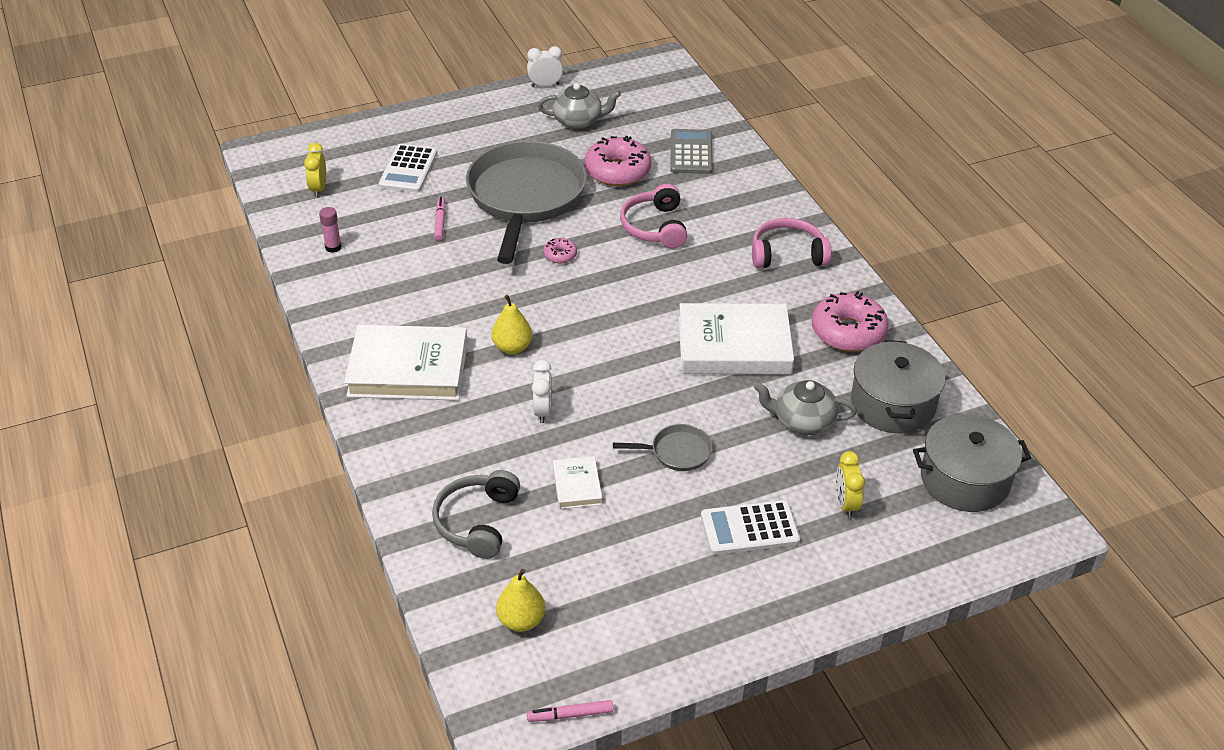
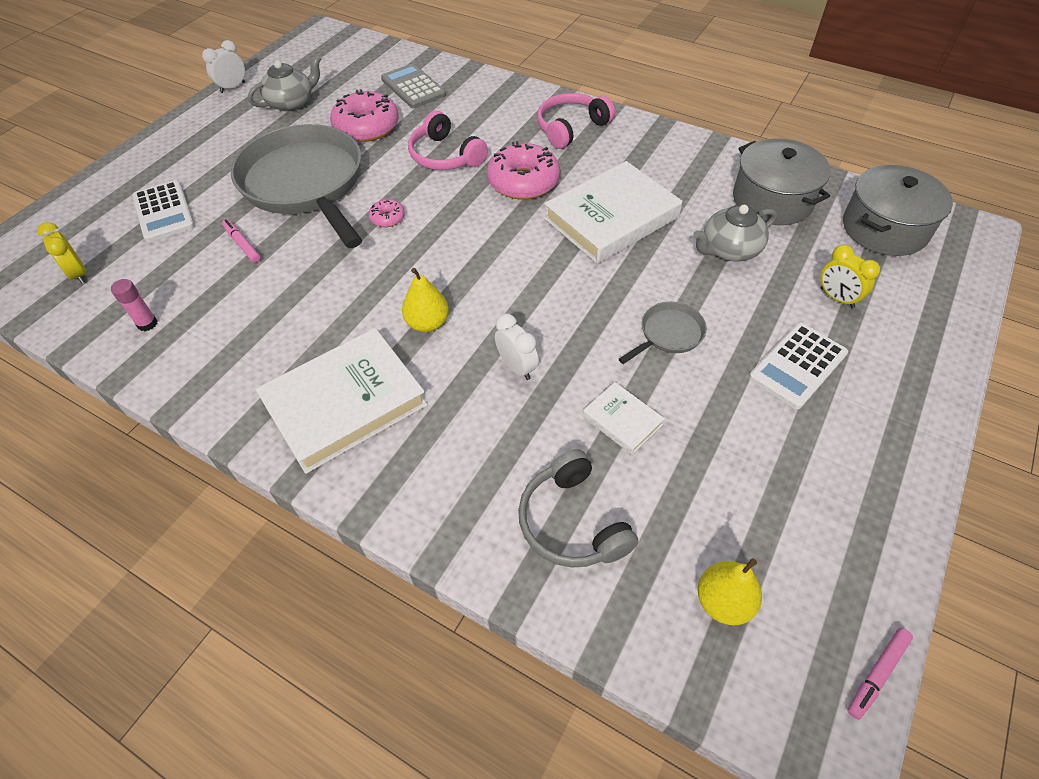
camera: 35 degrees left, 10 degrees up
(848, 332) = (679, 163): pink donut -> pink donut (523, 182)

